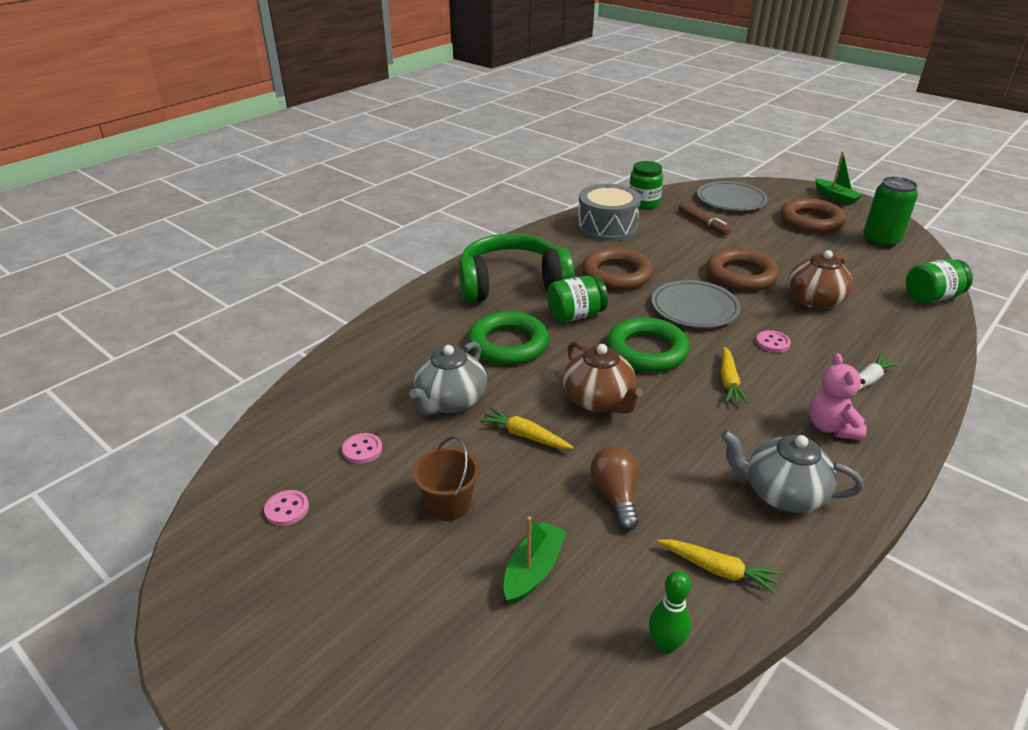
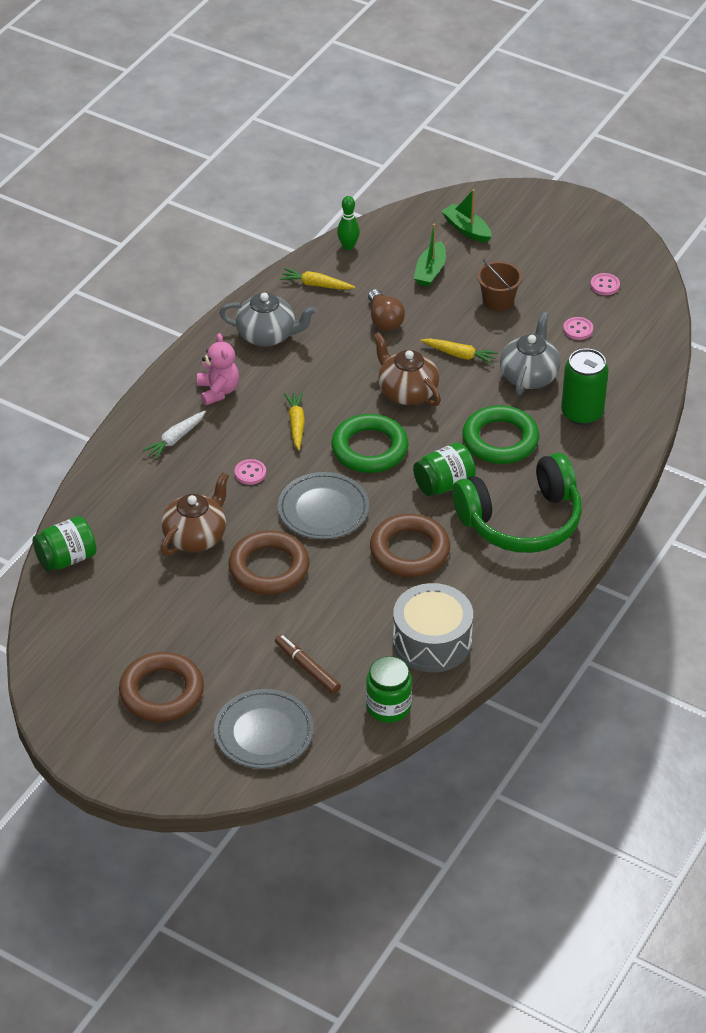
camera: 170 degrees right, 10 degrees up
(835, 197) = (110, 762): green boat -> green boat (466, 229)
(881, 241) = (83, 659): green can -> green can (582, 413)

